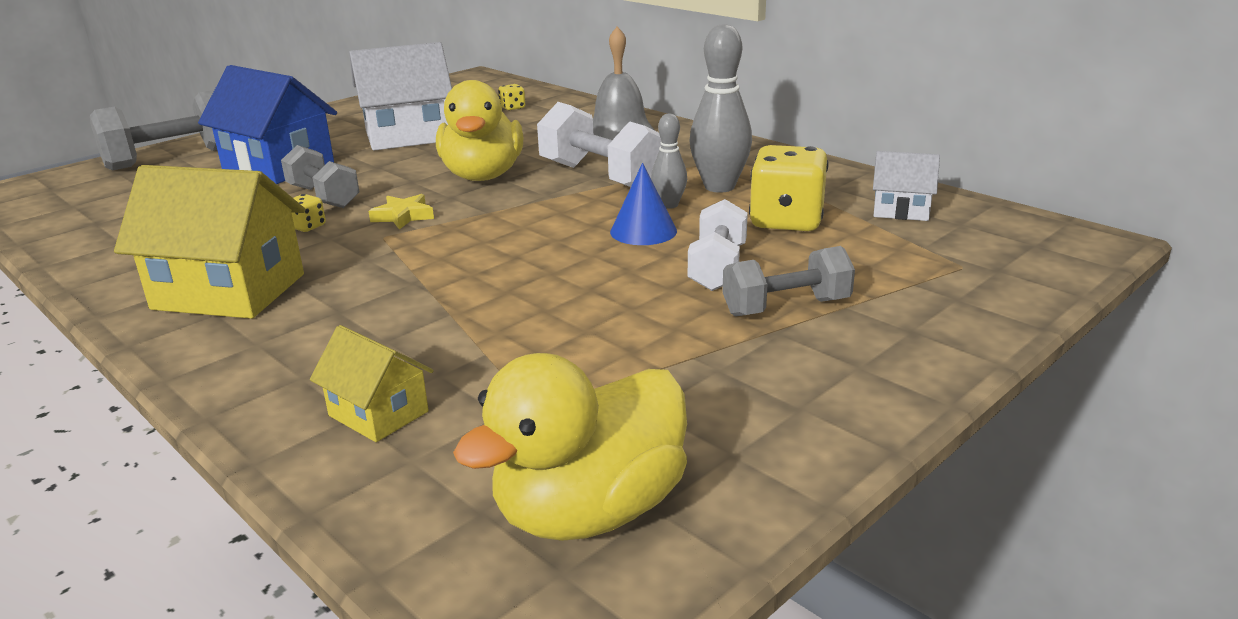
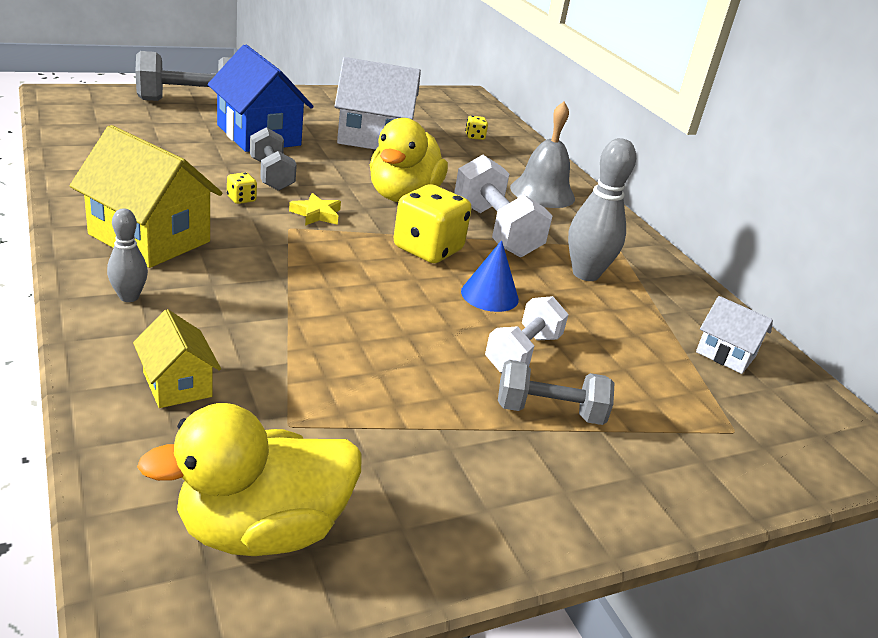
camera: 15 degrees right, 5 degrees up
(669, 205) = (530, 277): grey bowling pin -> grey bowling pin (129, 297)
(786, 221) = (616, 328): yellow dice -> yellow dice (428, 249)

